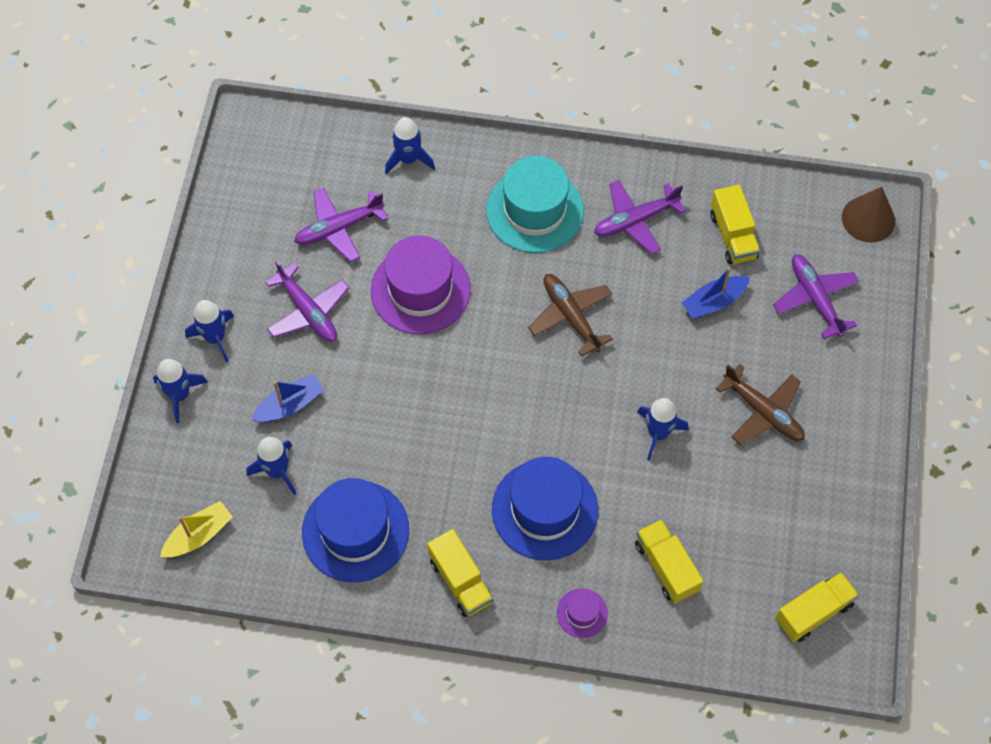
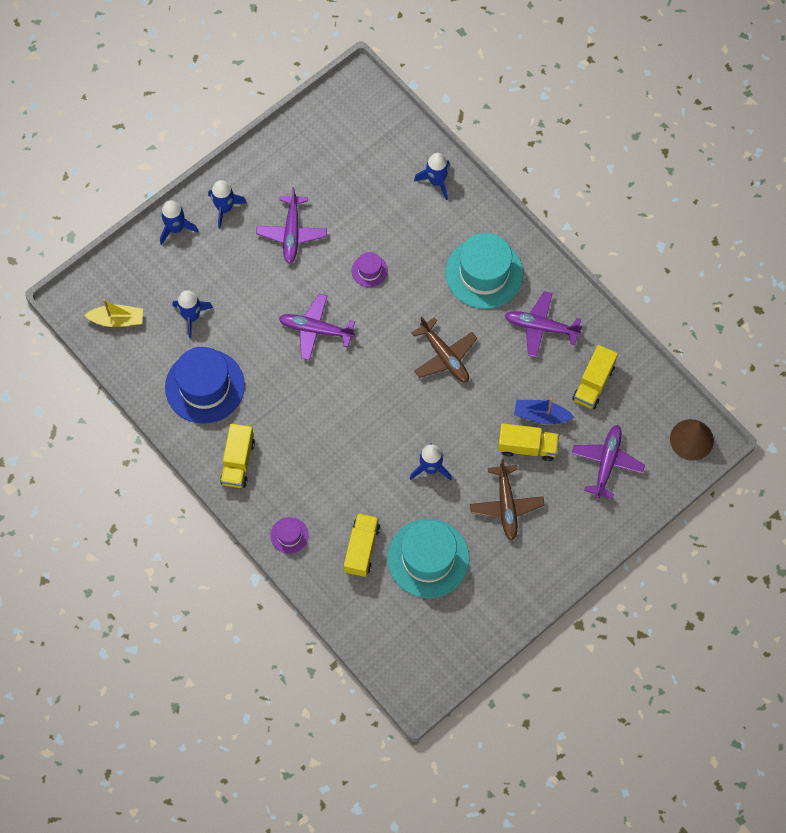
camera: 40 degrees right, 5 degrees up
(290, 405) = (232, 282): blue boat -> none
(339, 228) = (355, 194): purple plane -> purple plane (315, 329)
(420, 290) = (369, 270): purple hat -> purple hat, size x0.47
(545, 509) = (322, 459): blue hat -> none
(570, 316) = (444, 356): brown plane -> brown plane turned 135 degrees clockwise
(738, 523) = (428, 558): none -> turquoise hat
(813, 612) = (422, 643): yellow truck -> yellow truck (527, 447)

